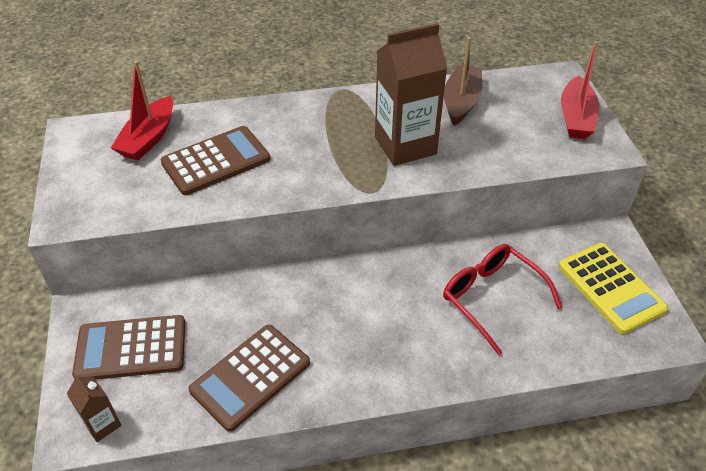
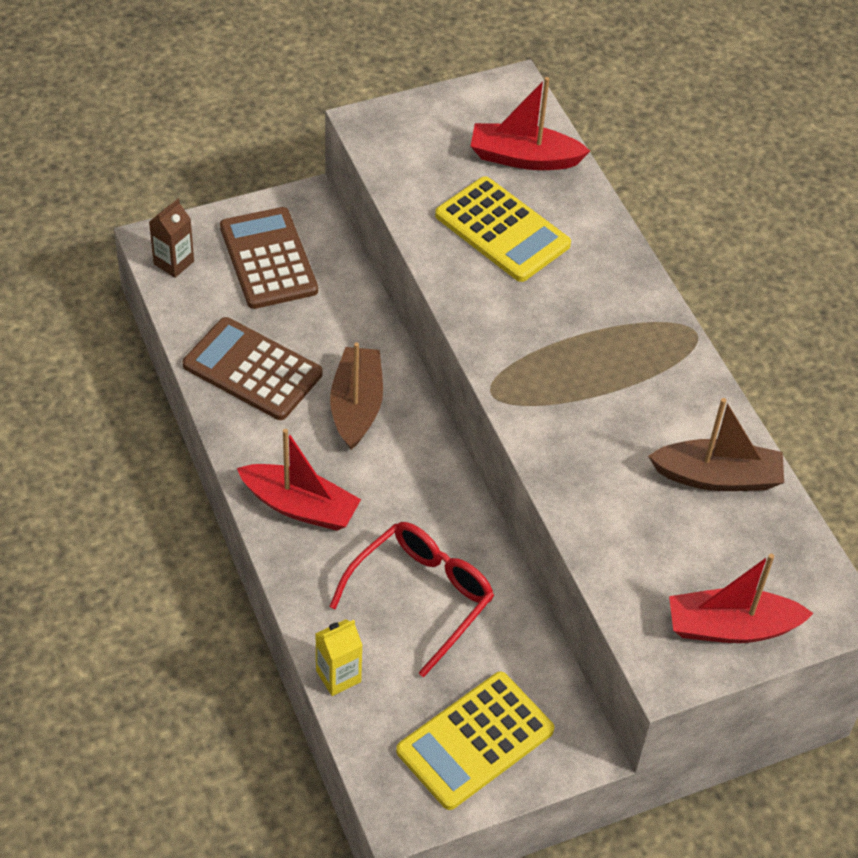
camera: 75 degrees right, 5 degrees up
(216, 161) = (502, 230): brown calculator -> yellow calculator
(309, 310) = (356, 406): none -> brown boat
(399, 362) = (300, 506): none -> red boat
(405, 145) = (594, 419): brown carton -> none
(560, 359) = (338, 676): none -> yellow carton

